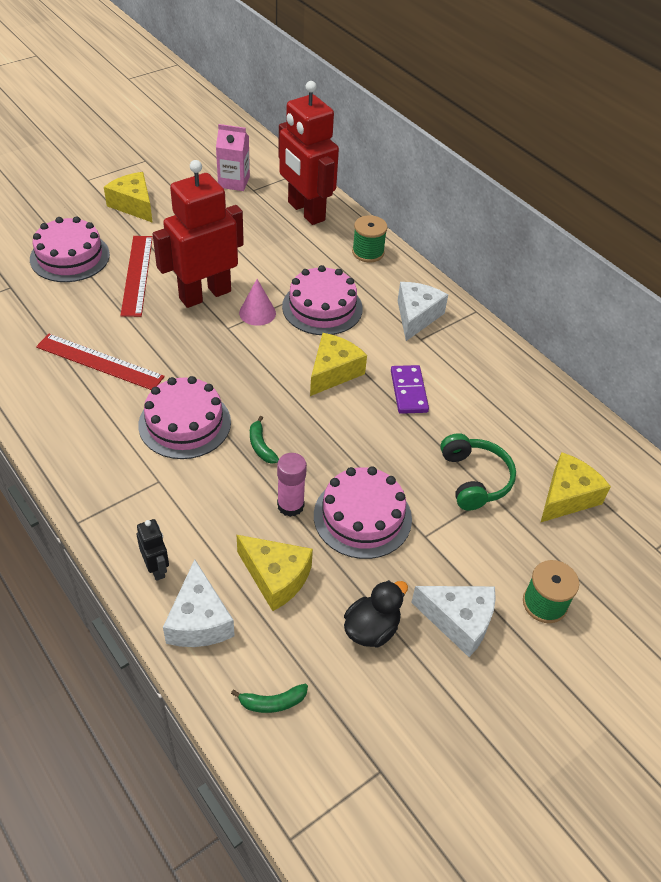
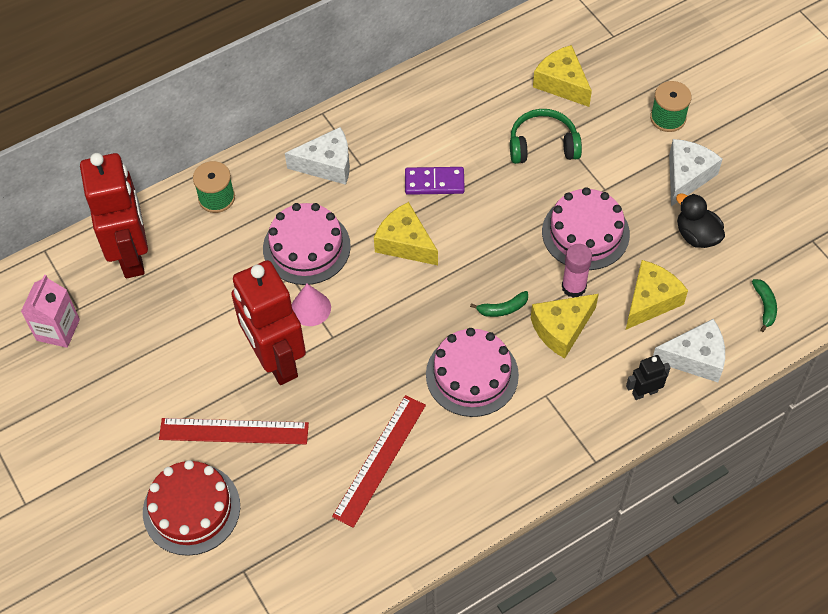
camera: 80 degrees left, 10 degrees up
(70, 257) = (191, 509): pink cake -> red cake
(133, 205) = (92, 443): yellow cheese -> yellow cheese (561, 329)
(305, 211) = (131, 254): red robot -> red robot turned 75 degrees counterclockwise
(416, 316) = (327, 164): white cheese -> white cheese turned 150 degrees clockwise

